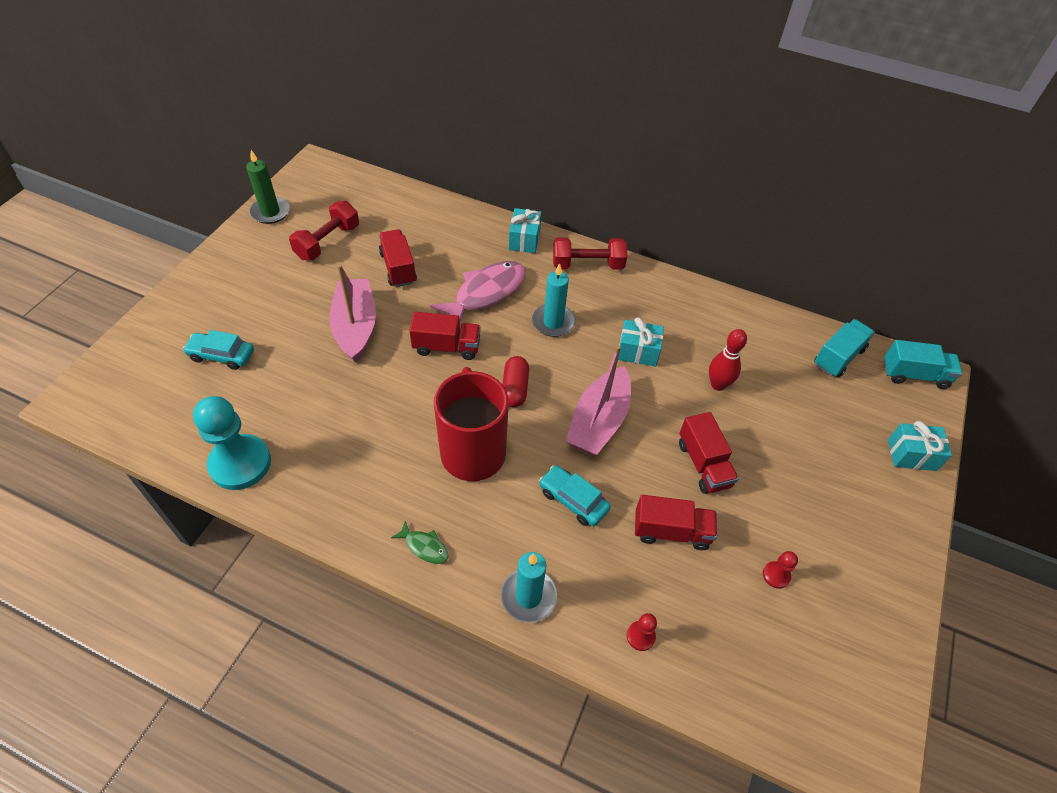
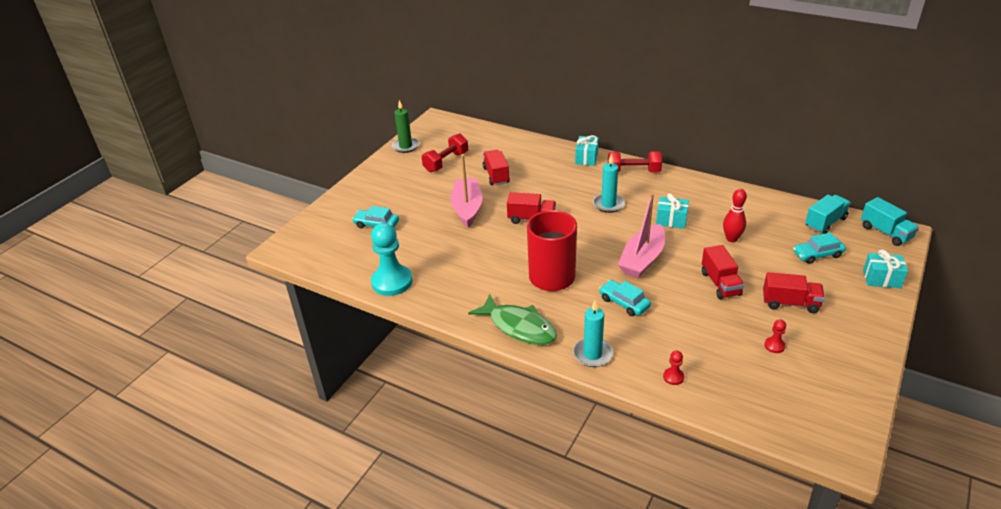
camera: 10 degrees right, 15 degrees down
(424, 547) = (519, 327): green fish -> green fish, size x2.20
(486, 293) = (559, 188): pink fish -> none
(515, 388) = (581, 241): red capsule -> none
(671, 531) = (696, 320): red truck -> red truck (790, 303)
(829, 412) = (817, 254): none -> turquoise car
(914, 375) = (885, 232): turquoise truck -> turquoise truck turned 45 degrees clockwise

